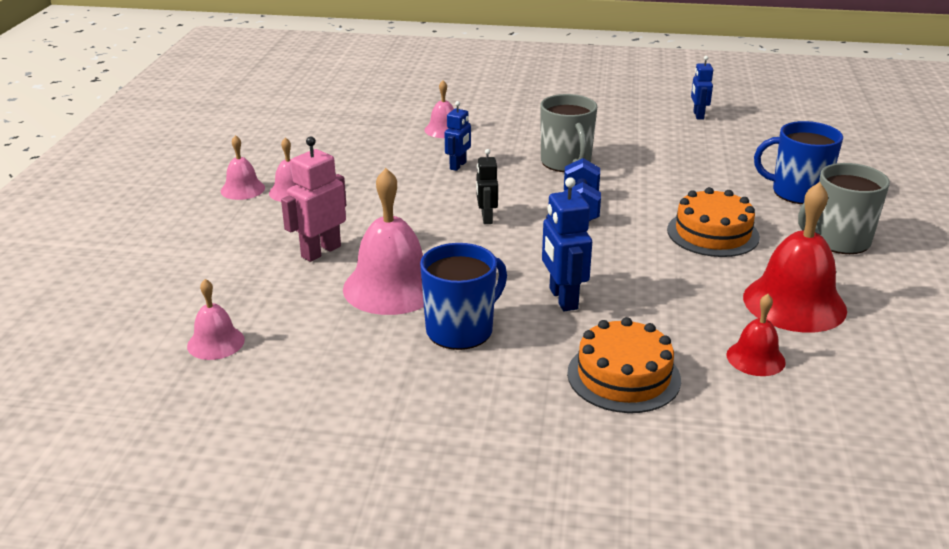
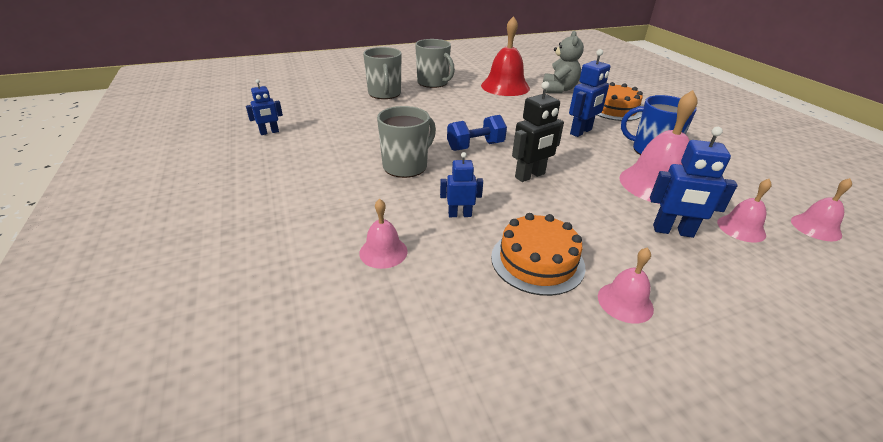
camera: 120 degrees left, 5 degrees up
(242, 189) = (671, 349): pink bell -> pink bell (741, 228)
(320, 251) = (673, 231): pink robot -> blue robot
(486, 218) = (530, 176): black robot -> black robot, size x1.56
(713, 233) = (460, 107): orange cake -> orange cake (537, 261)
(755, 358) = (558, 89): red bell -> grey teddy bear
(797, 192) = (384, 94): blue mug -> grey mug

